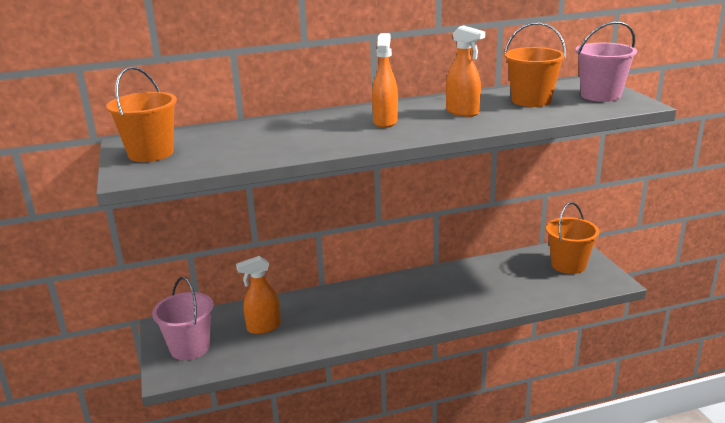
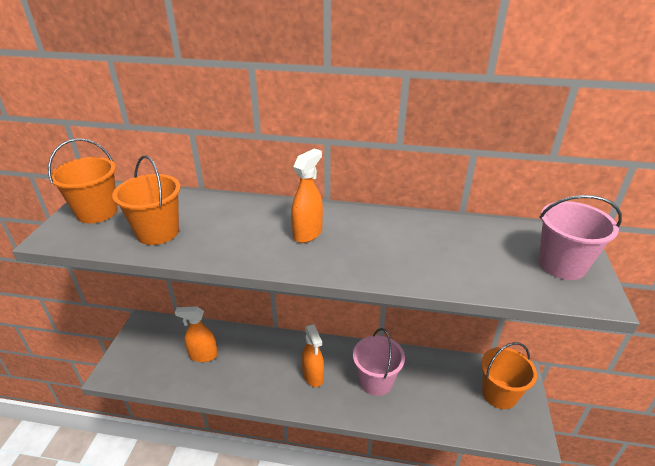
camera: 25 degrees right, 10 degrees up
(190, 348) = (142, 353): pink bucket -> pink bucket (376, 381)
(462, 112) = (390, 243): orange spray bottle -> orange spray bottle (313, 376)
(531, 100) = (476, 247): orange bucket -> orange bucket (158, 232)

